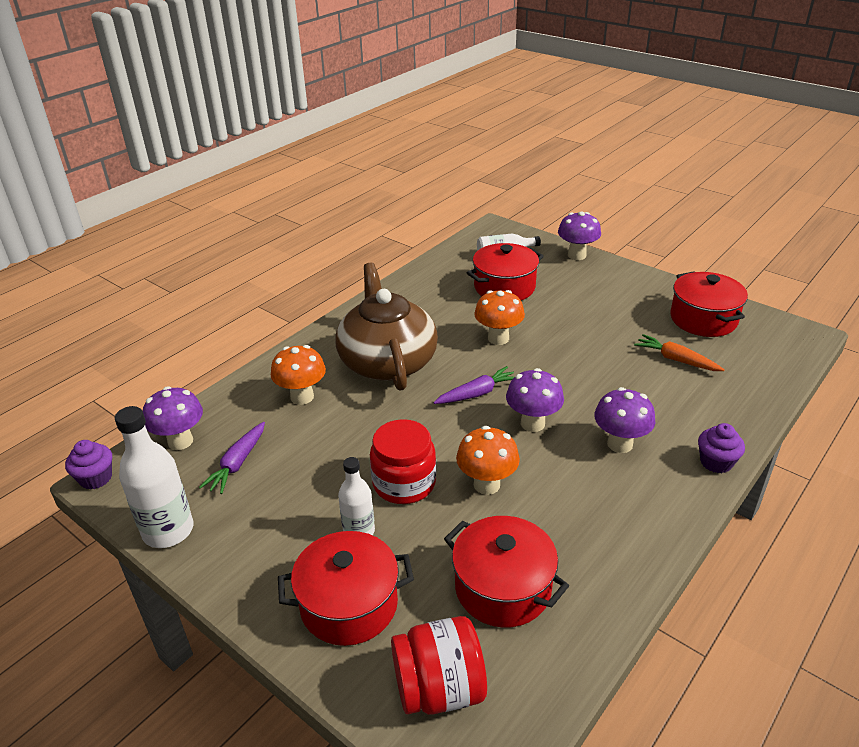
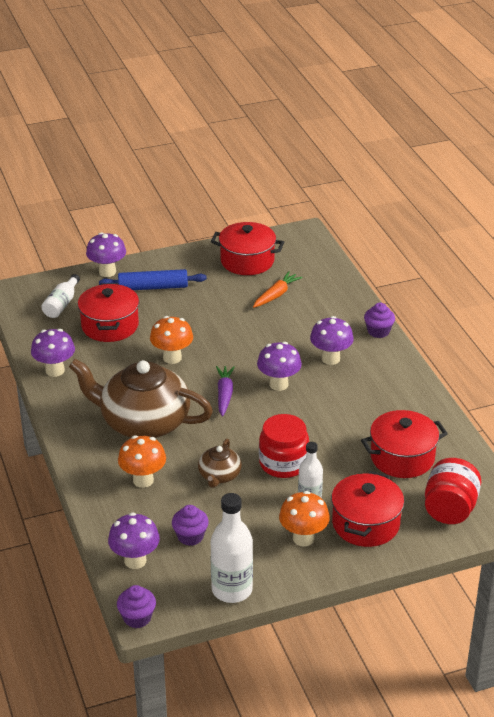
camera: 60 degrees left, 0 degrees up
(237, 463) = (190, 536): purple carrot -> purple cupcake
(346, 443) = (219, 475): none -> brown teapot
(412, 287) = (55, 370): none -> purple mushroom
(486, 484) = (316, 428): orange mushroom -> orange mushroom (303, 538)
(587, 285) = (153, 287): none -> blue rolling pin
(676, 360) = (276, 295): orange carrot -> orange carrot turned 150 degrees clockwise

